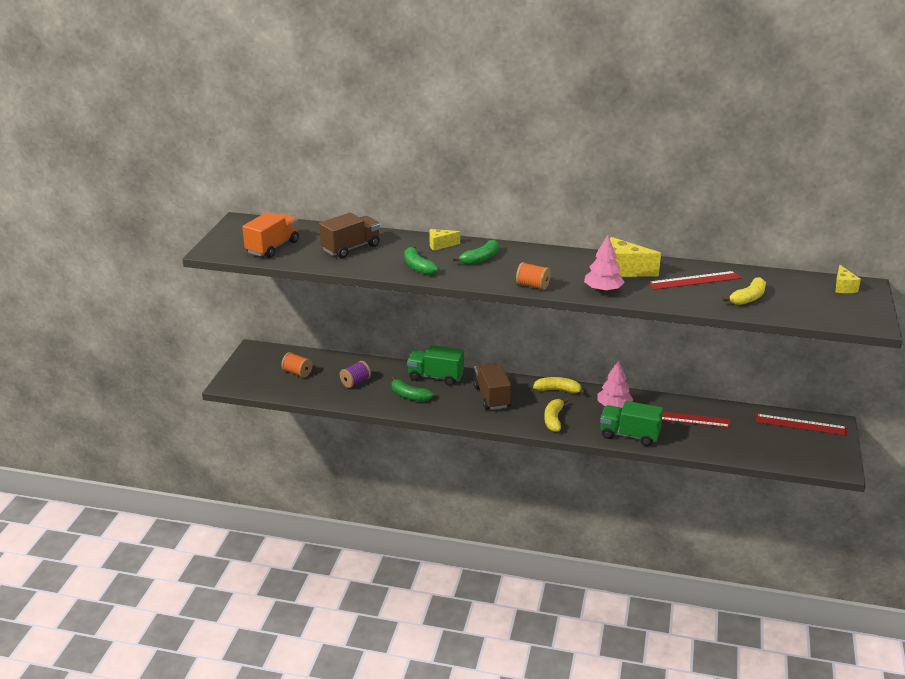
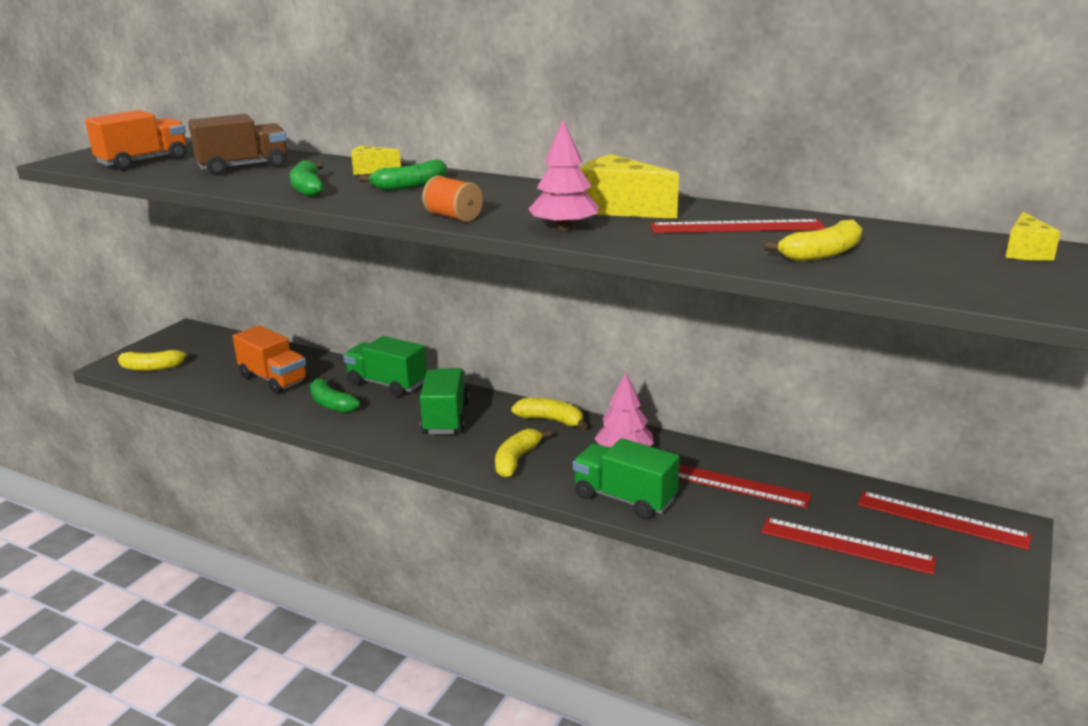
camera: 15 degrees right, 5 degrees down
(258, 383) = (151, 368): none -> yellow banana
(297, 372) = (211, 360): orange spool -> none
(355, 382) = (274, 379): purple spool -> orange truck
(492, 397) = (446, 418): brown truck -> green truck
(758, 446) = (846, 545): none -> red ruler

